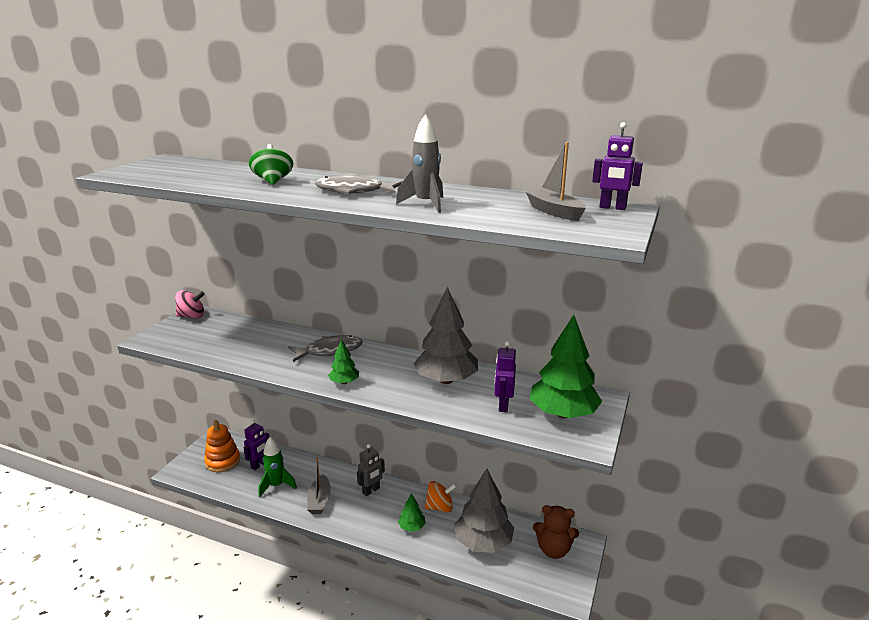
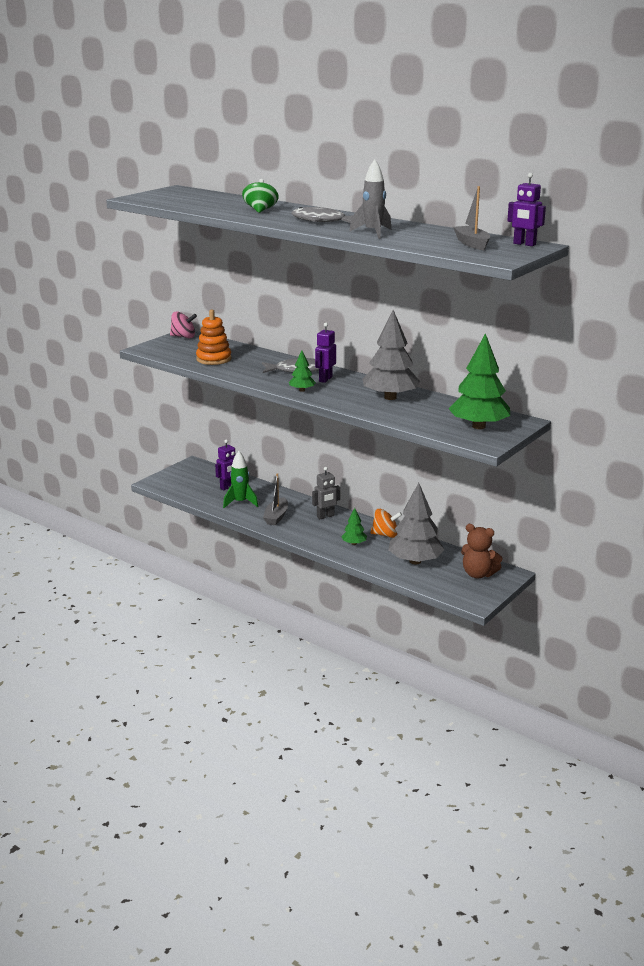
camera: 15 degrees right, 0 degrees up
(223, 461) = (196, 481): orange stacking toy -> orange stacking toy (214, 359)
(503, 405) = (430, 417): purple robot -> purple robot (325, 379)

